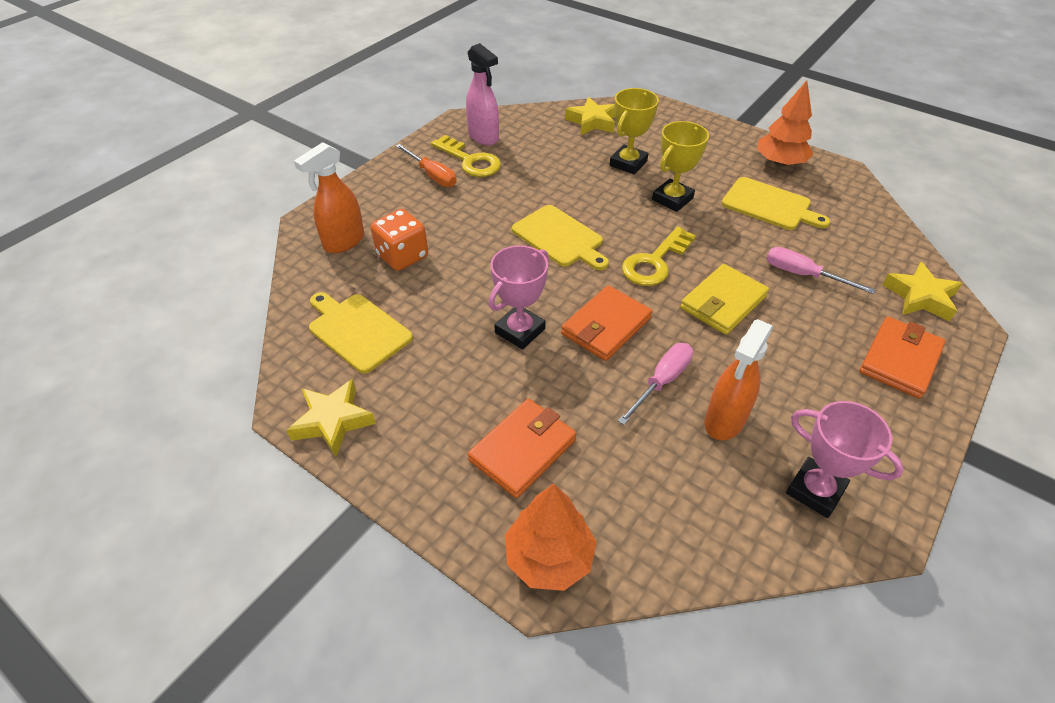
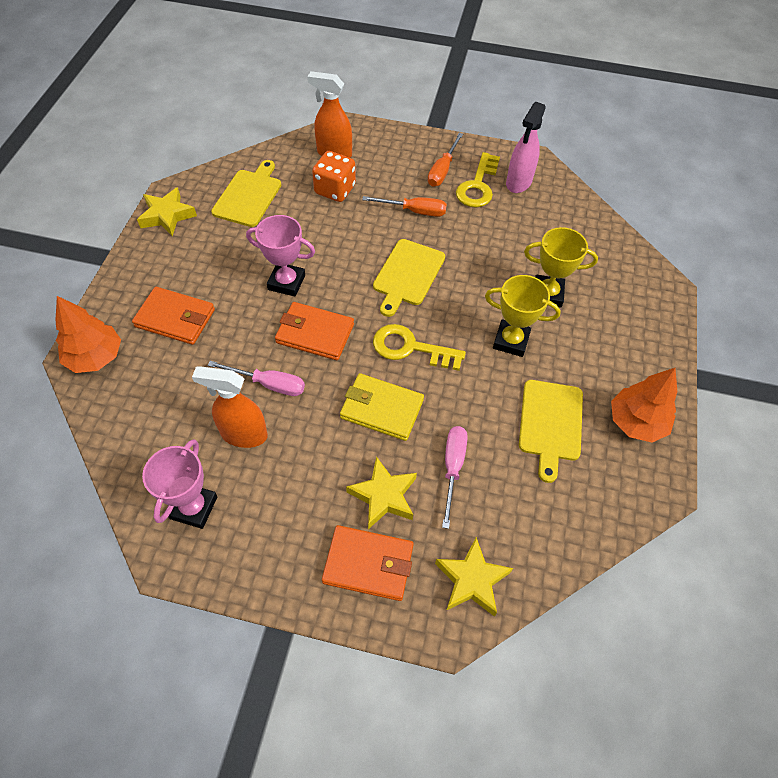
camera: 65 degrees right, 10 degrees up
(476, 209) = (414, 211): none -> orange screwdriver
(592, 122) = (599, 249): yellow star -> yellow star (383, 496)

